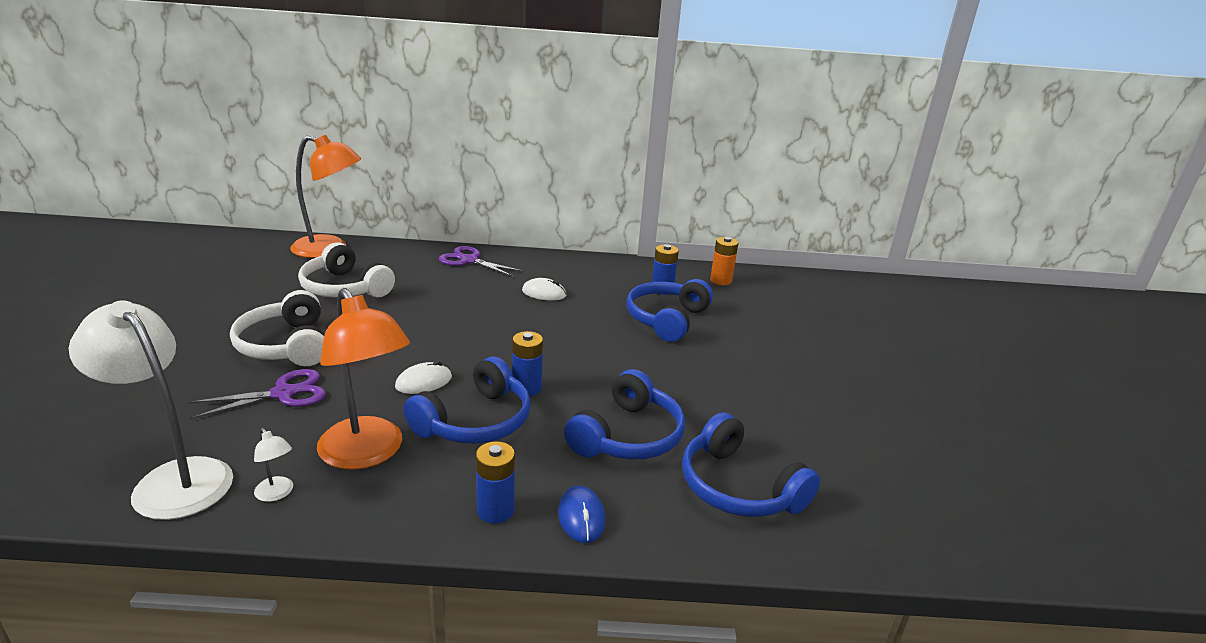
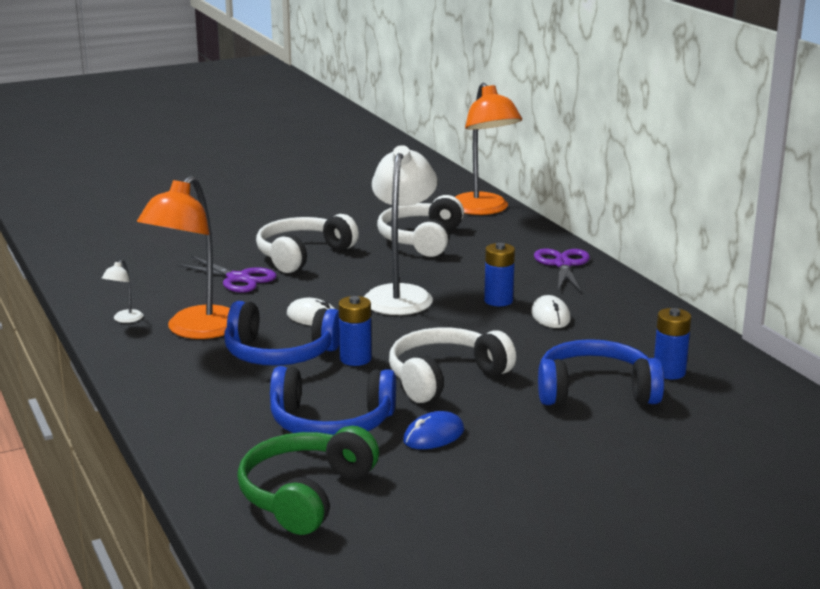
camera: 65 degrees right, 5 degrees down
(173, 479) = (112, 286): white lamp -> white lamp (400, 295)
(495, 510) = (172, 395): blue battery -> blue battery (498, 301)
(581, 517) = (194, 430): blue mouse -> blue mouse (433, 435)
(597, 362) = (445, 378): none -> white headphones
(721, 280) = (763, 401): orange battery -> none
(738, 487) = (305, 495): blue headphones -> green headphones

